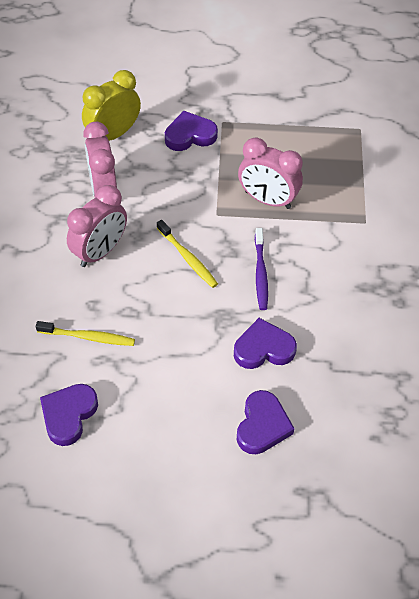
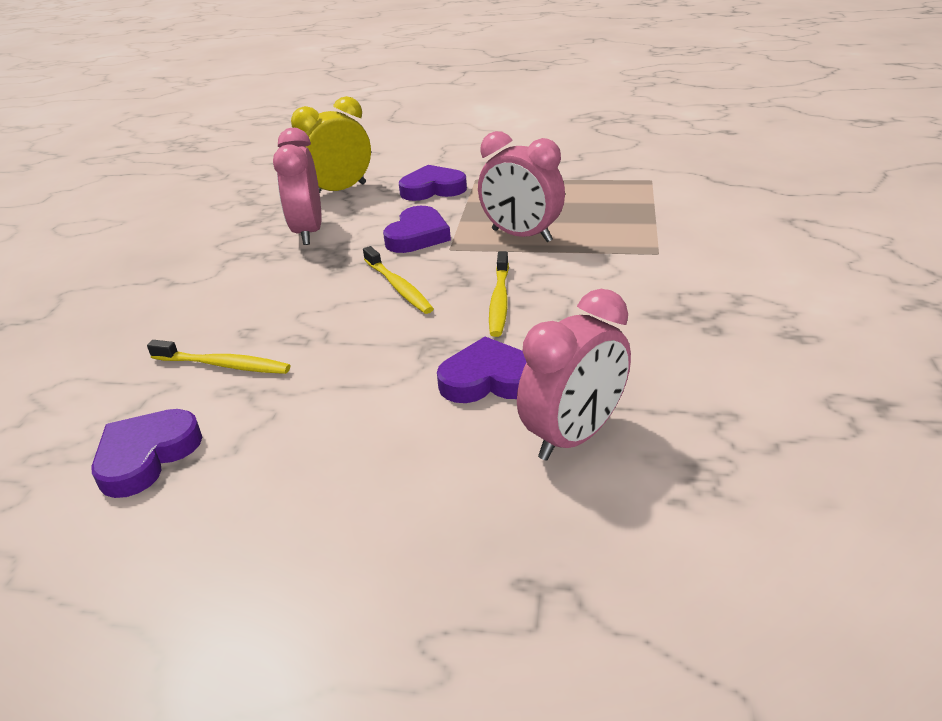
camera: 10 degrees right, 20 degrees down
(100, 252) = (280, 282): pink clock -> pink clock (574, 436)
(260, 273) = (499, 300): purple toothbrush -> yellow toothbrush
(262, 425) = (468, 478): purple heart -> purple heart (417, 236)

